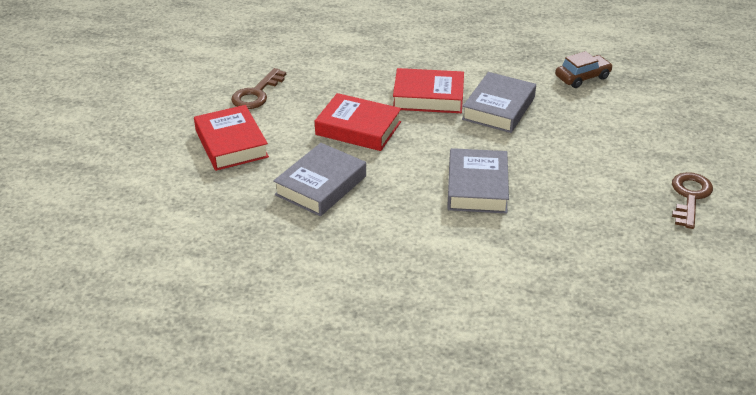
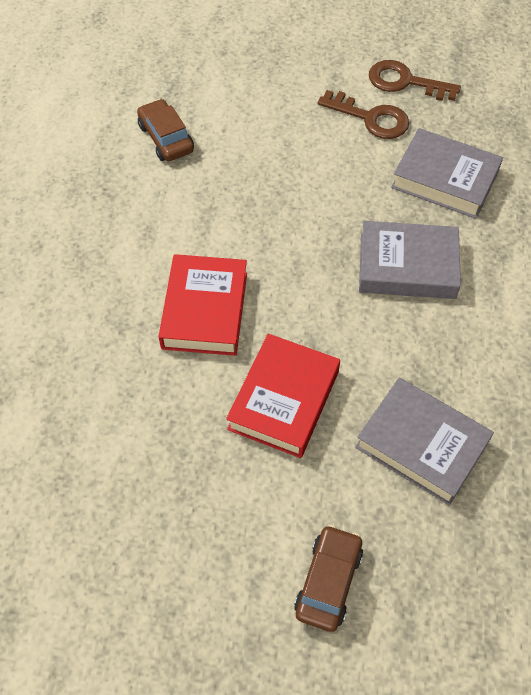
camera: 90 degrees left, 20 degrees up
(231, 144) = (328, 582): red book -> brown car
(257, 93) = (184, 555): brown key -> brown key (370, 118)
(498, 108) = (236, 231): grey book -> grey book (445, 179)

